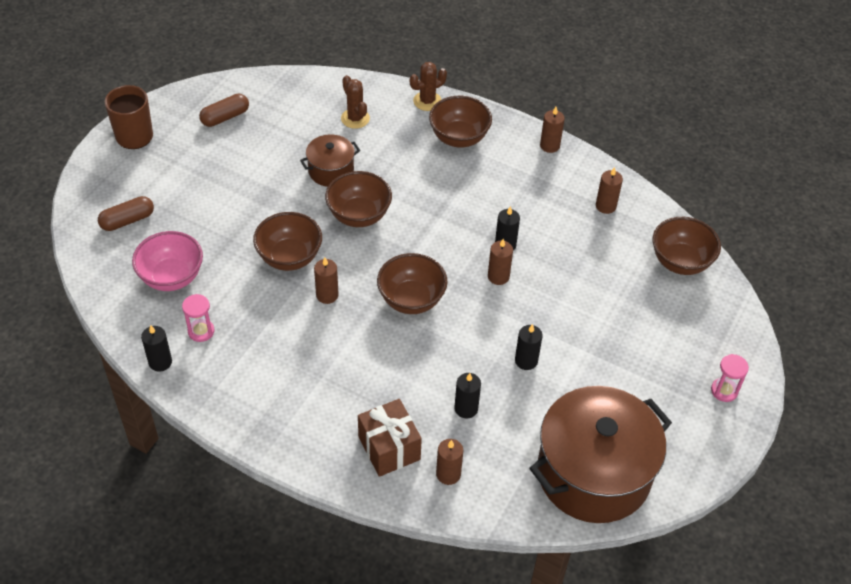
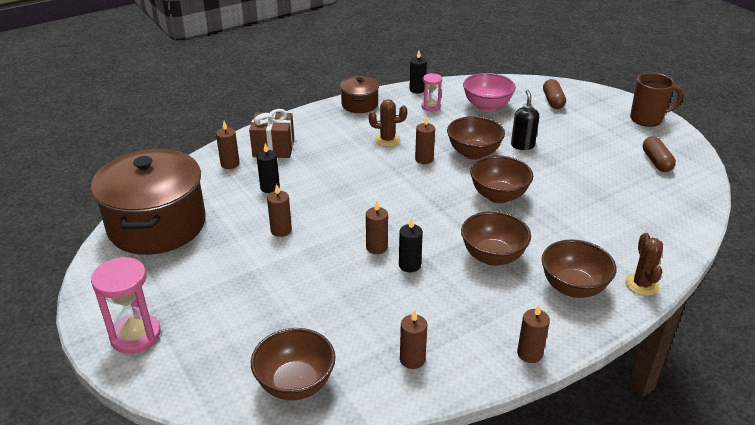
camera: 120 degrees right, 15 degrees down
(249, 222) = (522, 145): none -> black soap dispenser
(331, 171) = (562, 196): brown pot -> brown pot (359, 104)
(355, 118) = (629, 229): brown cactus -> brown cactus (387, 140)
(411, 300) = (389, 194): brown bowl -> brown bowl (493, 256)
(526, 361) = (281, 230): black candle -> brown candle
(724, 391) = (135, 335): pink hourglass -> pink hourglass, size x1.72

